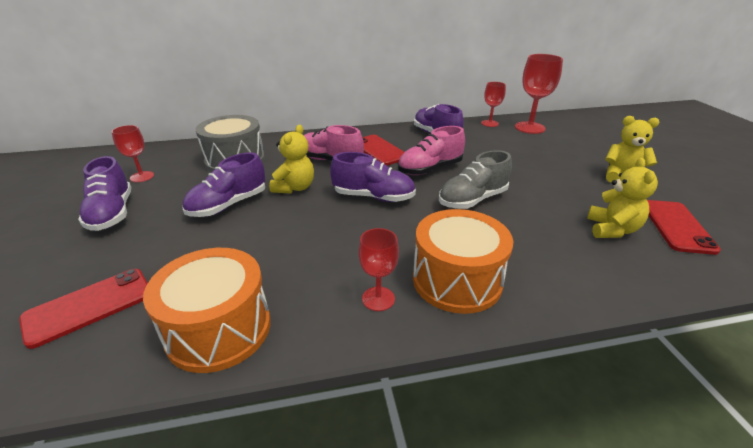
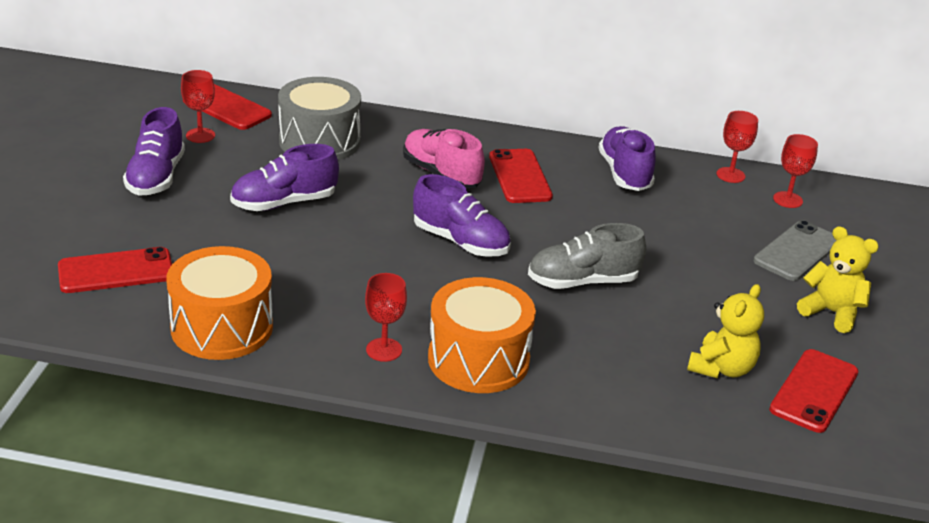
camera: 20 degrees right, 0 degrees up
(157, 156) = (227, 108): none -> red phone
(295, 188) = (372, 202): yellow teddy bear -> none
(430, 169) = (566, 225): pink shoe -> none
(529, 128) = (787, 200): red goblet -> red goblet, size x0.59
(565, 150) = (797, 251): none -> grey phone

